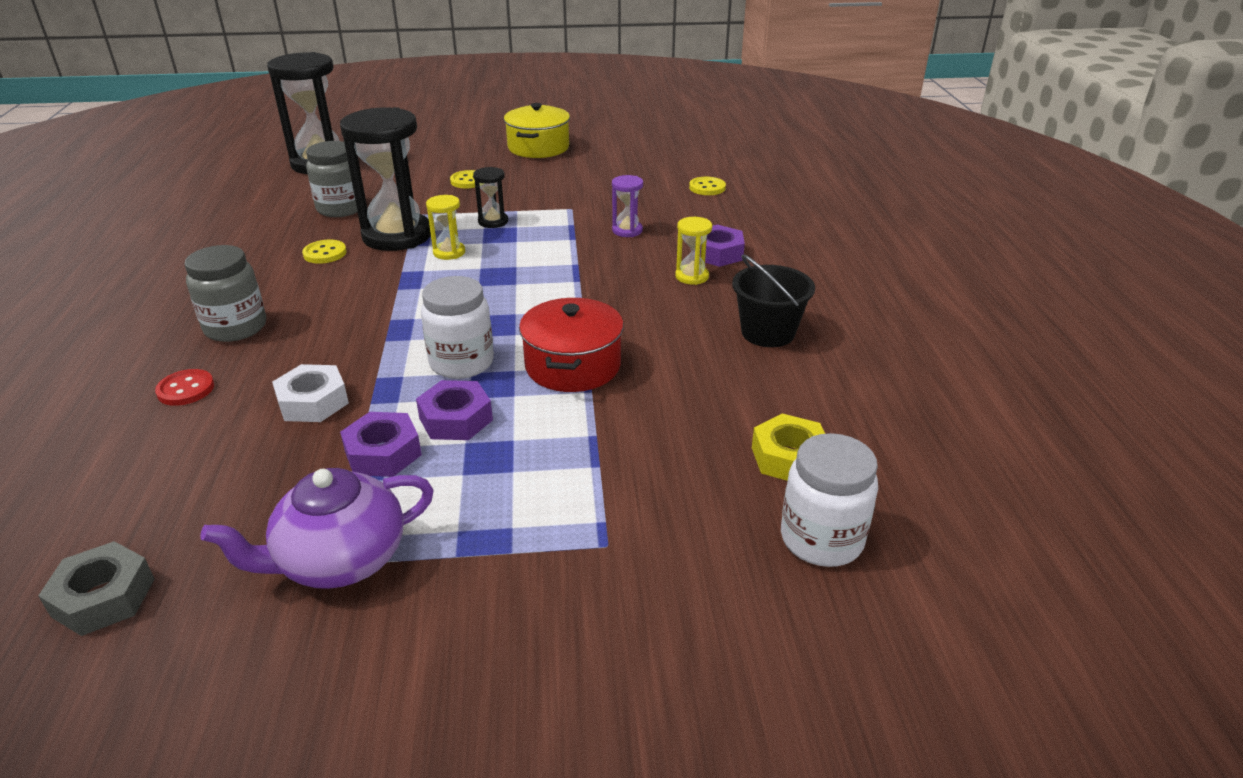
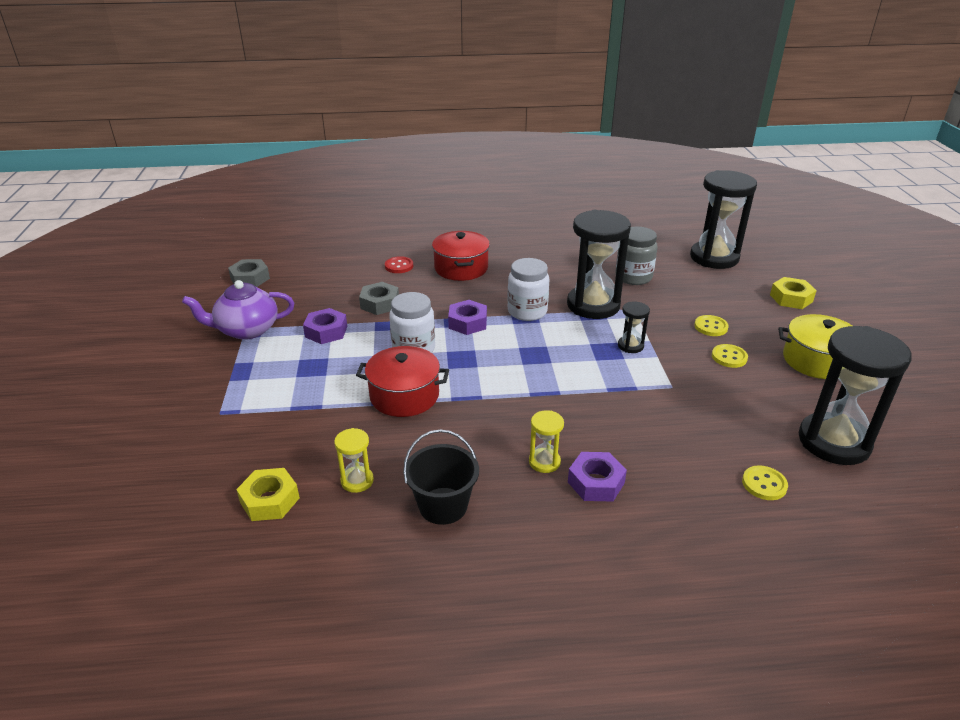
camera: 90 degrees right, 0 degrees up
(236, 328) = (461, 268): grey jar -> red pot
(313, 402) = (380, 303): white nut -> grey nut
(325, 253) = (559, 281): yellow button -> yellow button (729, 357)
(340, 560) = (247, 330): purple teapot -> purple teapot turned 75 degrees counterclockwise
(428, 142) = (791, 298): none -> yellow nut
(449, 252) = (570, 330): yellow hourglass -> yellow hourglass (357, 481)
(456, 419) = (352, 352): purple nut -> purple nut (467, 323)
(627, 230) = (633, 422): purple hourglass -> none
(652, 158) = (834, 442): none -> black hourglass
(821, 539) = (183, 507): white jar -> white jar (527, 311)

